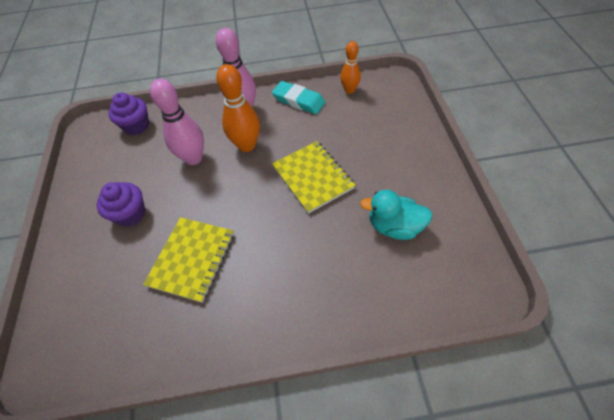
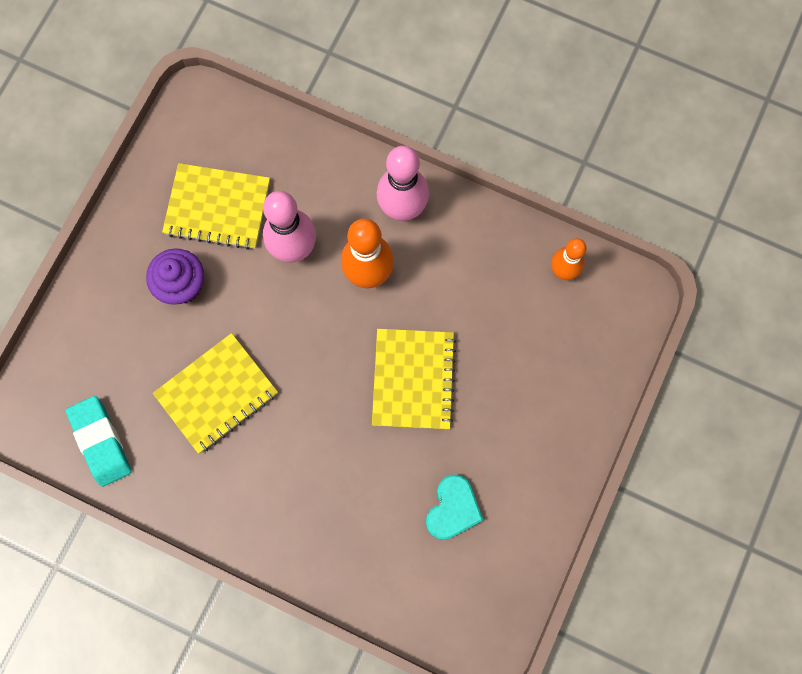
camera: 30 degrees right, 20 degrees up
(132, 165) = (217, 207): none -> yellow notebook
(136, 126) = (253, 141): purple cupcake -> none
(298, 101) = (483, 242): turquoise eraser -> turquoise eraser (101, 441)
(394, 226) = (453, 509): turquoise duck -> turquoise heart

